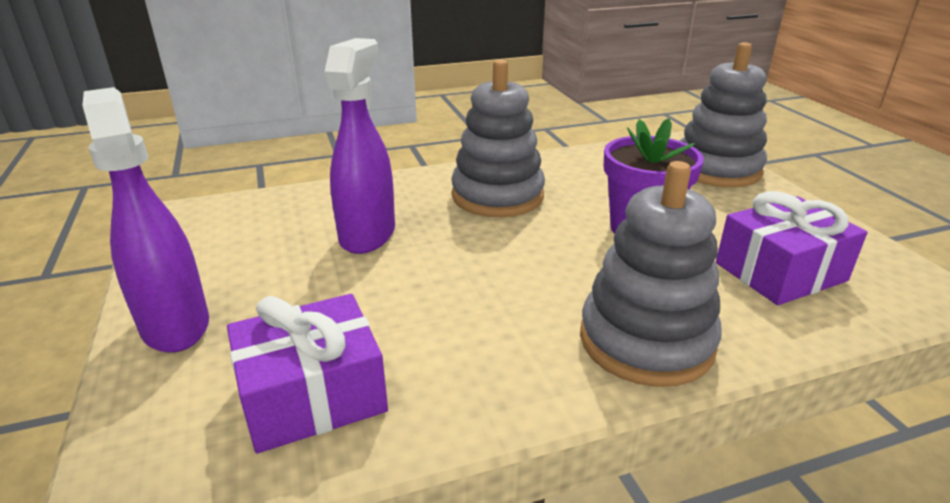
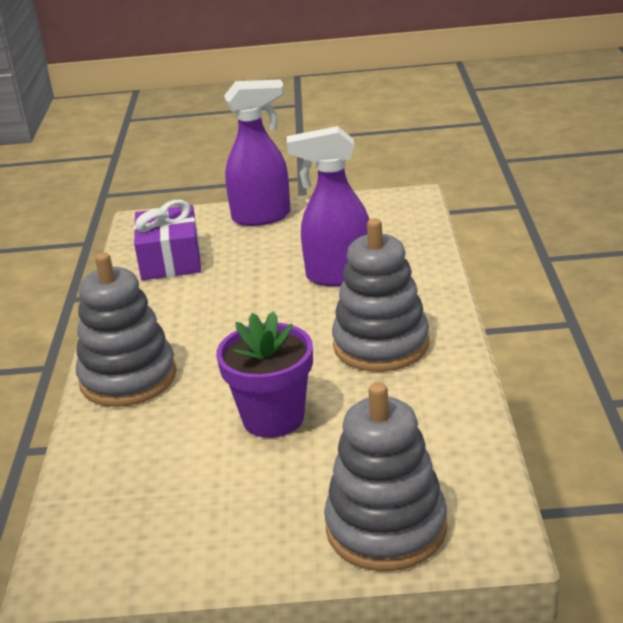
camera: 110 degrees right, 0 degrees up
(368, 235) = (338, 276): purple spray bottle -> purple spray bottle turned 150 degrees clockwise
(780, 272) = (155, 480): purple gift -> none

